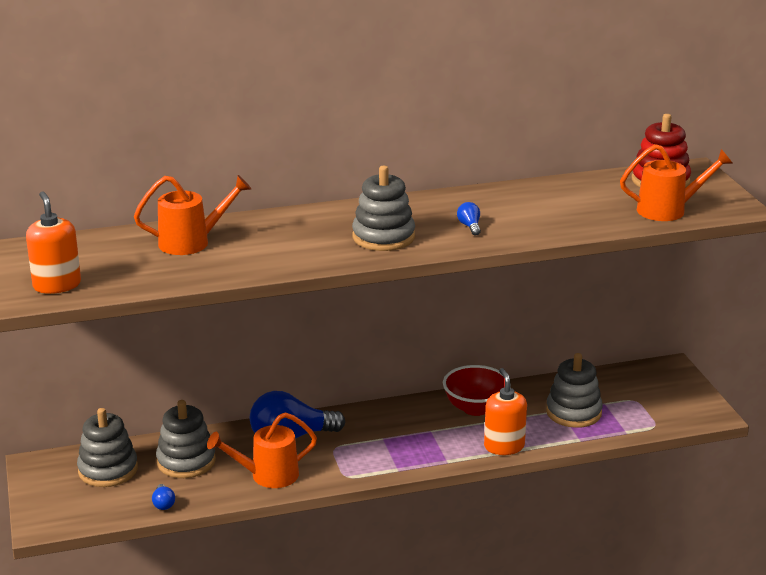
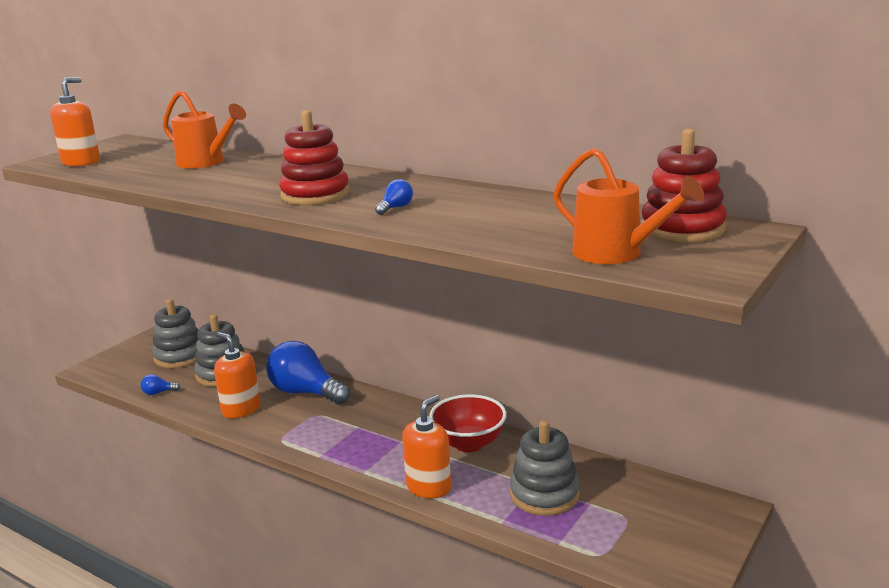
camera: 50 degrees right, 5 degrees down
(163, 504) = (158, 393): blue light bulb -> blue light bulb turned 45 degrees clockwise
(267, 475) = (241, 409): orange watering can -> orange soap dispenser
(383, 237) = (315, 195): grey stacking toy -> red stacking toy

